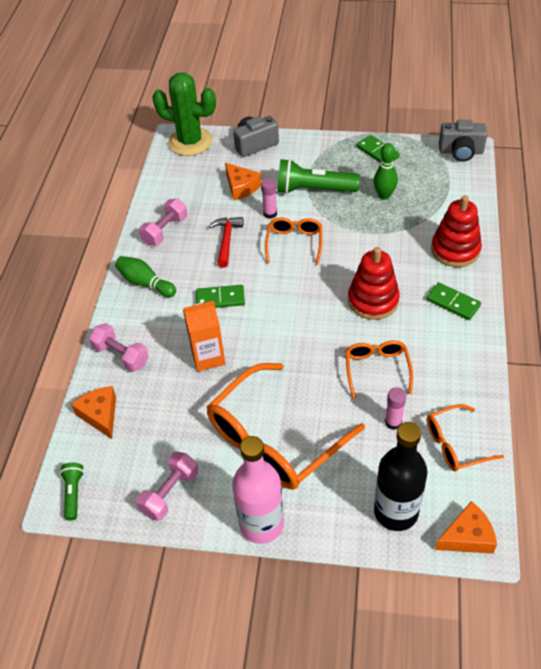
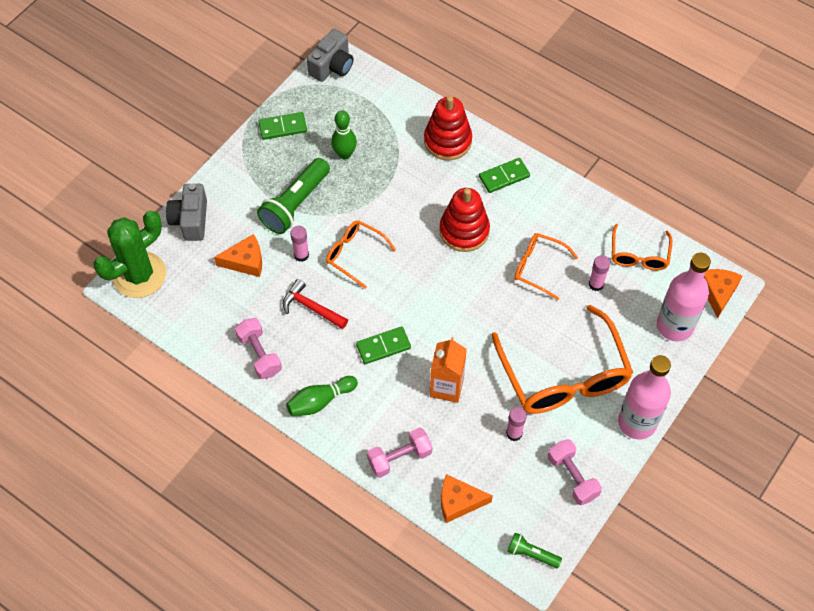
camera: 65 degrees left, 10 degrees up
(190, 426) = (514, 433): none -> pink glue stick
(220, 298) = (383, 346): green domino -> green domino turned 45 degrees clockwise
(396, 512) = (674, 326): black bottle -> pink bottle

